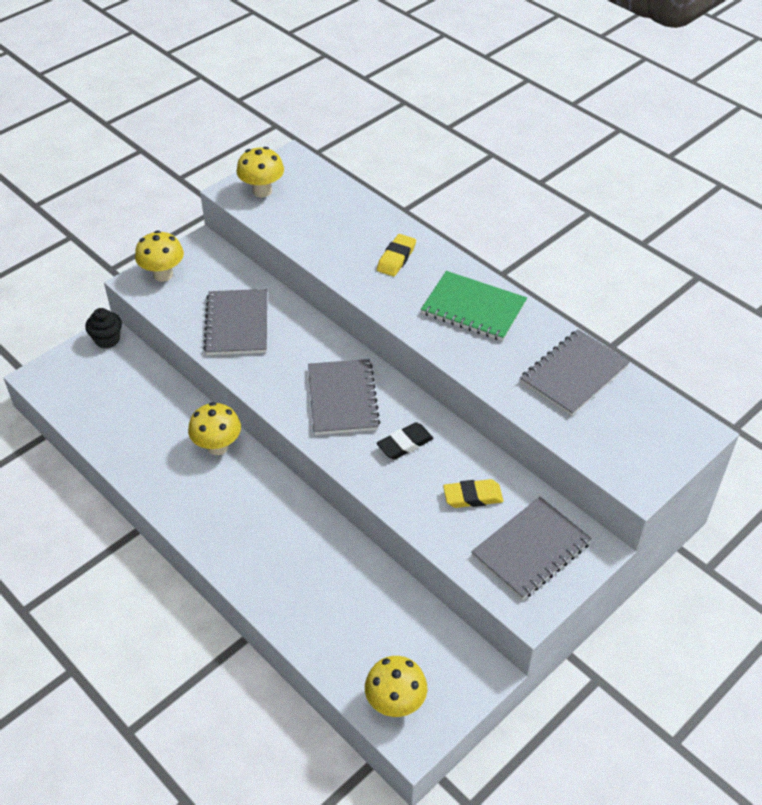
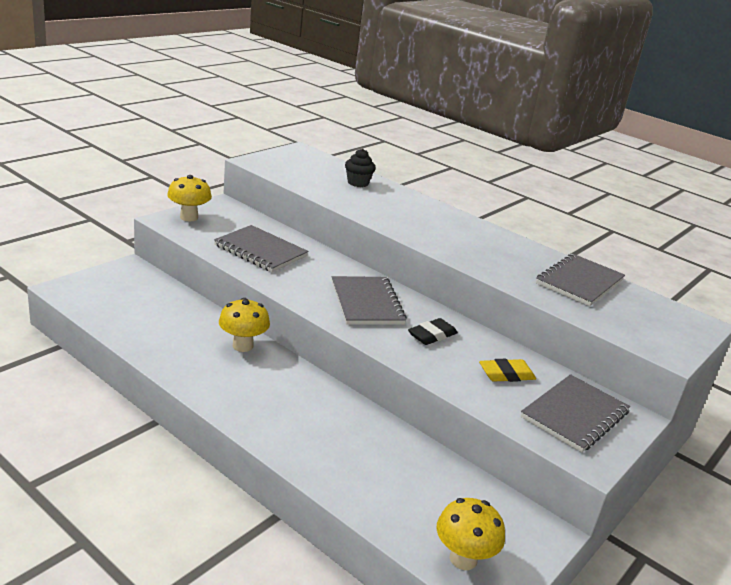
camera: 10 degrees left, 20 degrees down
(107, 339) = (131, 269): black cupcake -> black cupcake (358, 183)
(237, 324) = (260, 251): grey notebook -> grey notebook turned 45 degrees counterclockwise
(262, 191) = (279, 163): yellow mushroom -> none
(396, 258) = (402, 207): yellow eraser -> none
(473, 308) = (478, 238): green notebook -> none

